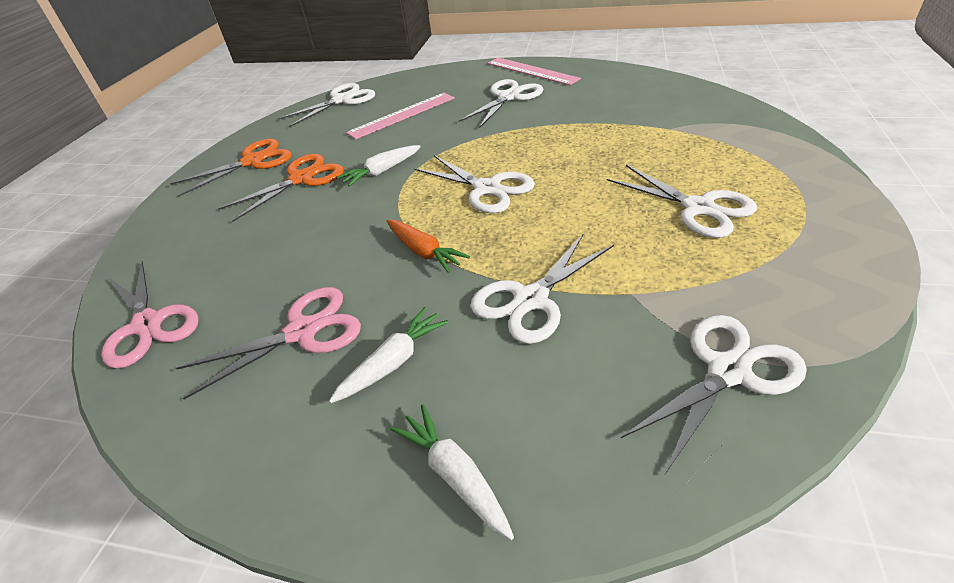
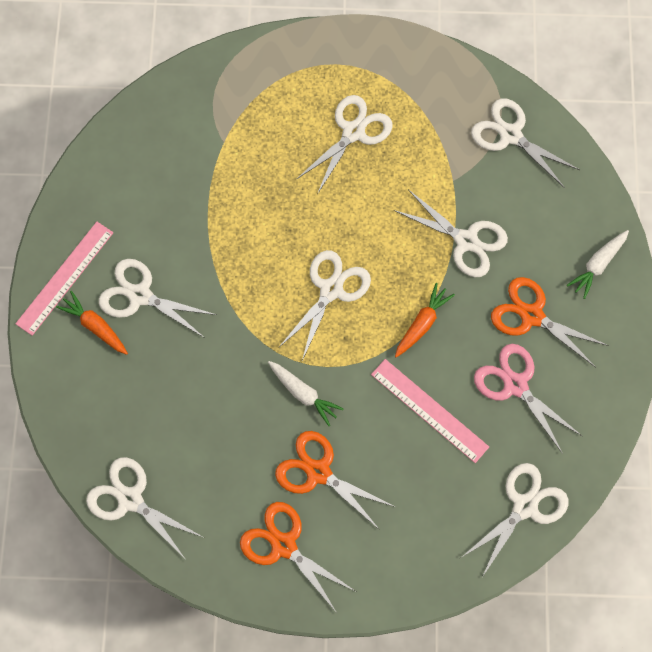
camera: 105 degrees left, 30 degrees up
(148, 324) = (524, 506): pink scissors -> white scissors
(393, 362) = (532, 316): white carrot -> orange scissors
(402, 115) = (178, 408): pink ruler -> pink ruler (429, 410)
(487, 83) = (95, 326): none -> orange carrot

